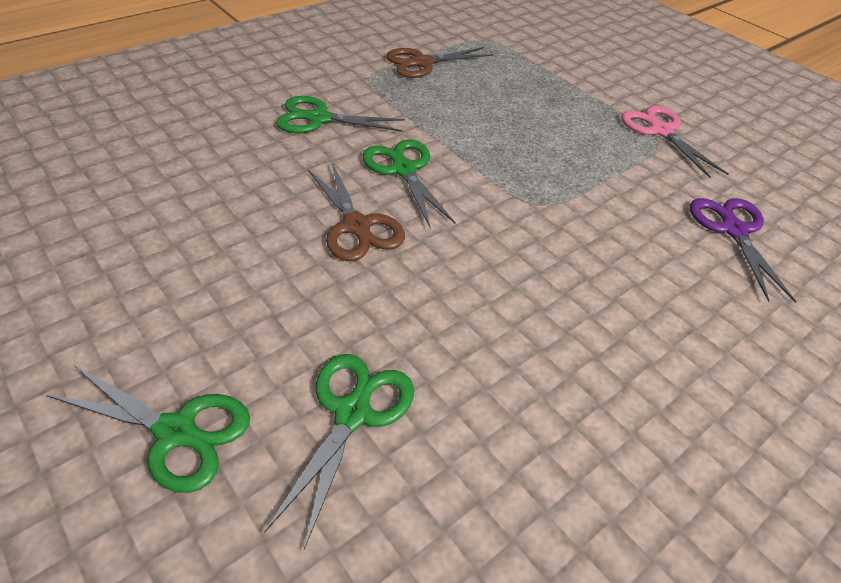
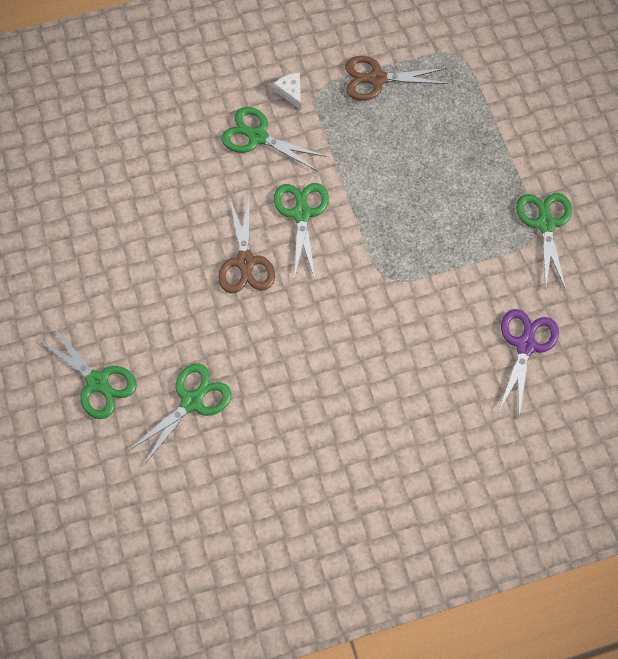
camera: 25 degrees right, 20 degrees up
(339, 83) = (291, 92): none -> white cheese
(660, 131) = (545, 224): pink scissors -> green scissors

